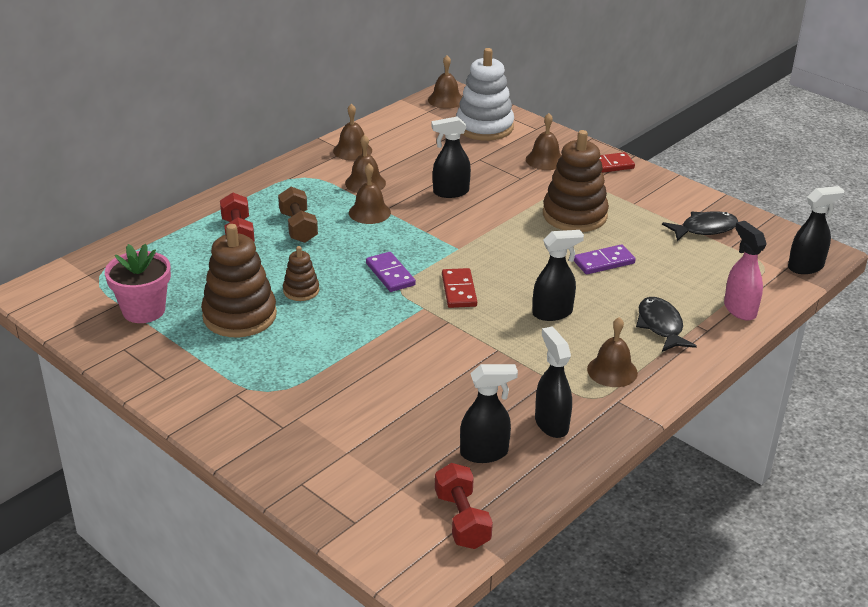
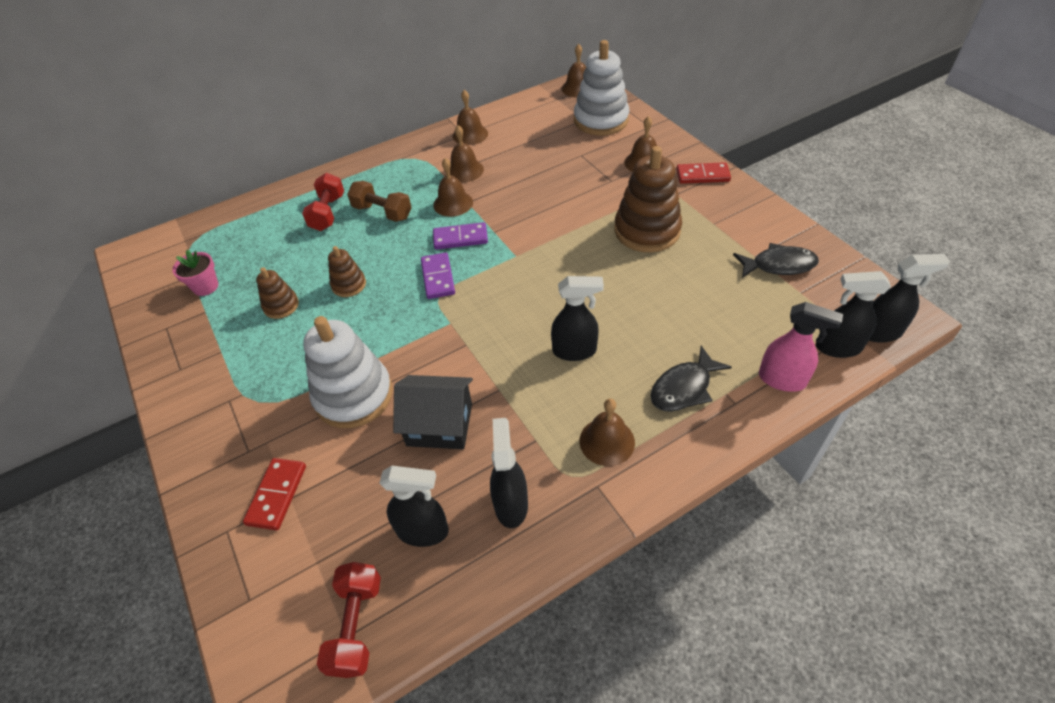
camera: 20 degrees right, 15 degrees up
(143, 310) = (205, 287): pink flower pot -> pink flower pot, size x0.64
(239, 316) = (281, 306): brown stacking toy -> brown stacking toy, size x0.51
(298, 227) = (382, 212): brown dumbbell -> brown dumbbell turned 60 degrees counterclockwise
(361, 373) = (353, 395): none -> white stacking toy
(450, 192) = (537, 189): black spray bottle -> black spray bottle (837, 347)
(457, 381) = (439, 424): none -> black house
(459, 290) = (493, 307): red domino -> red domino (276, 495)
(604, 262) = (654, 293): purple domino -> purple domino (460, 238)
(660, 326) = (684, 388): black fish -> black fish turned 135 degrees counterclockwise
(739, 309) = (782, 380): pink spray bottle -> pink spray bottle turned 120 degrees clockwise

